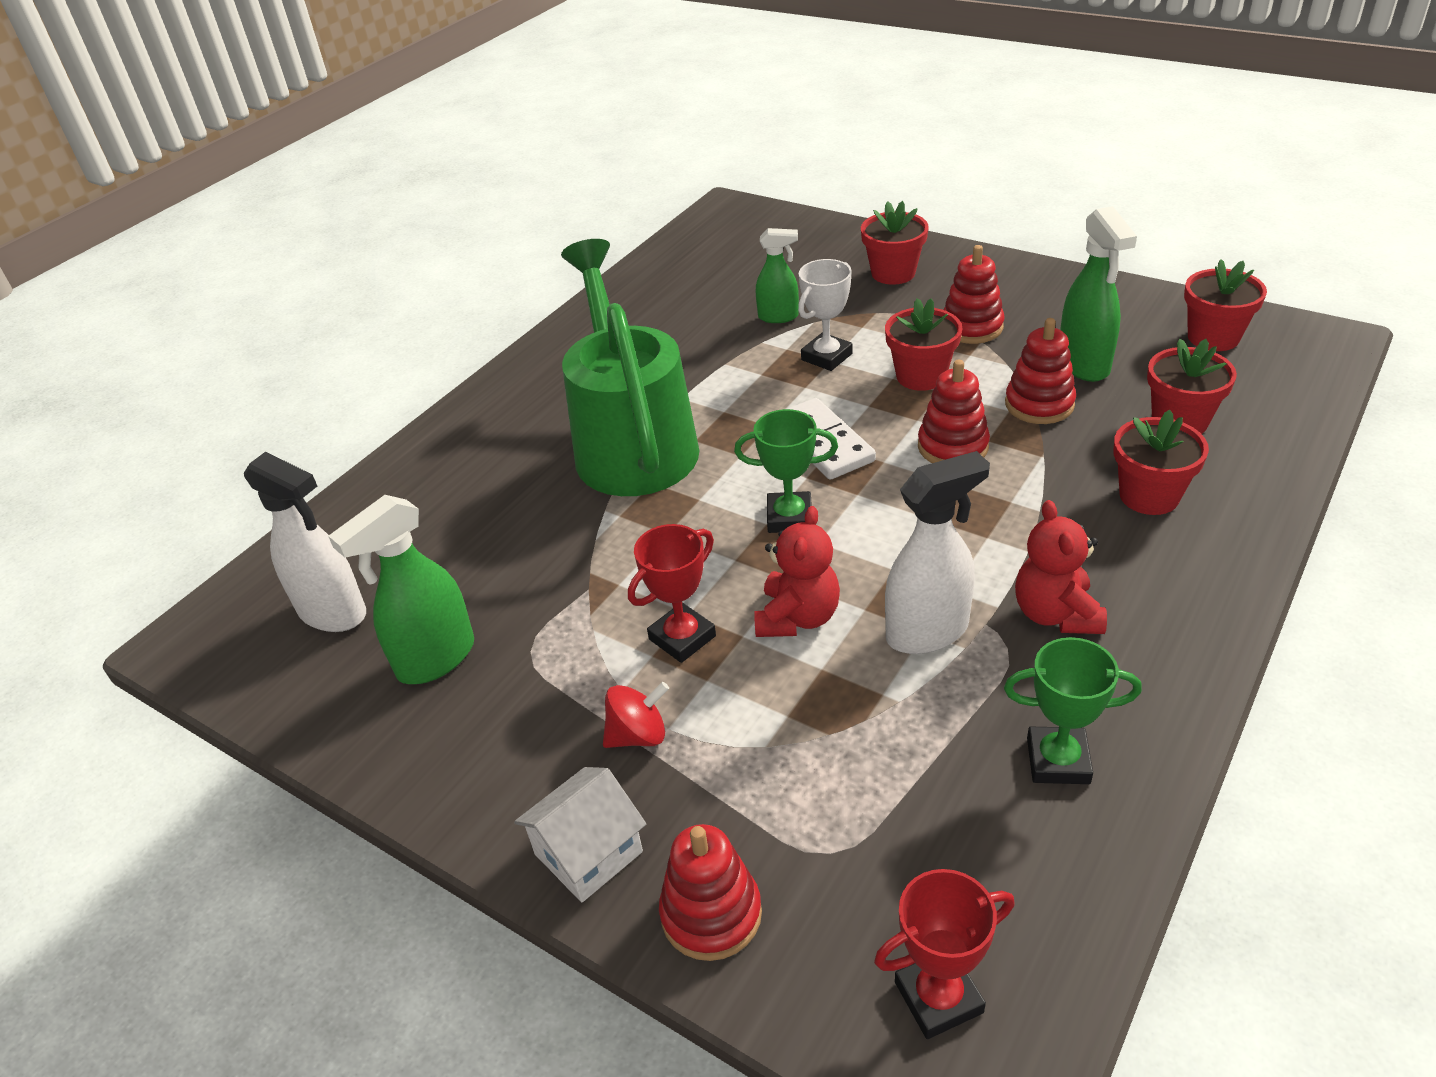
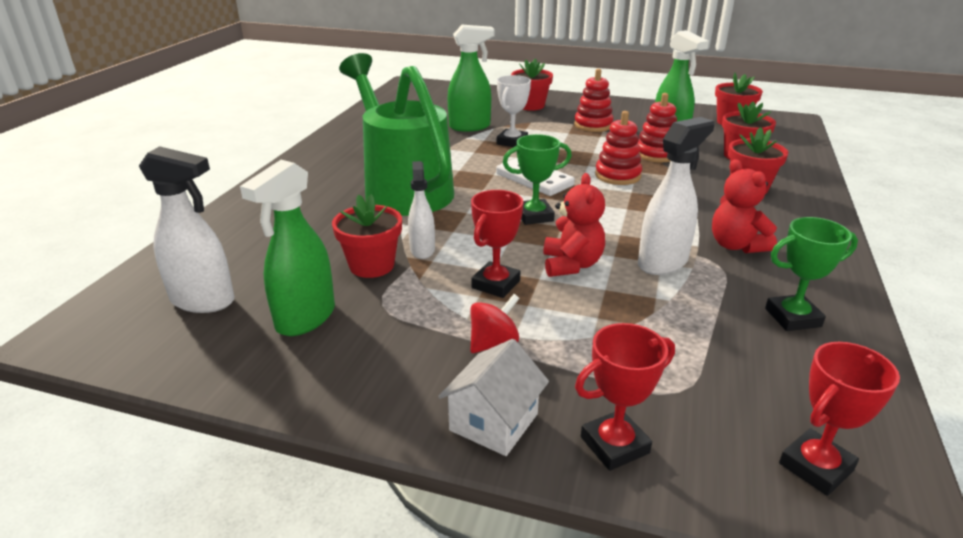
camera: 20 degrees left, 10 degrees down
(614, 563) = (422, 250): none -> white spray bottle
(711, 914) = (614, 445): red stacking toy -> red trophy
(778, 317) = (470, 127): green spray bottle -> green spray bottle, size x1.58
(921, 376) = (577, 147): red flower pot -> red flower pot (372, 265)

